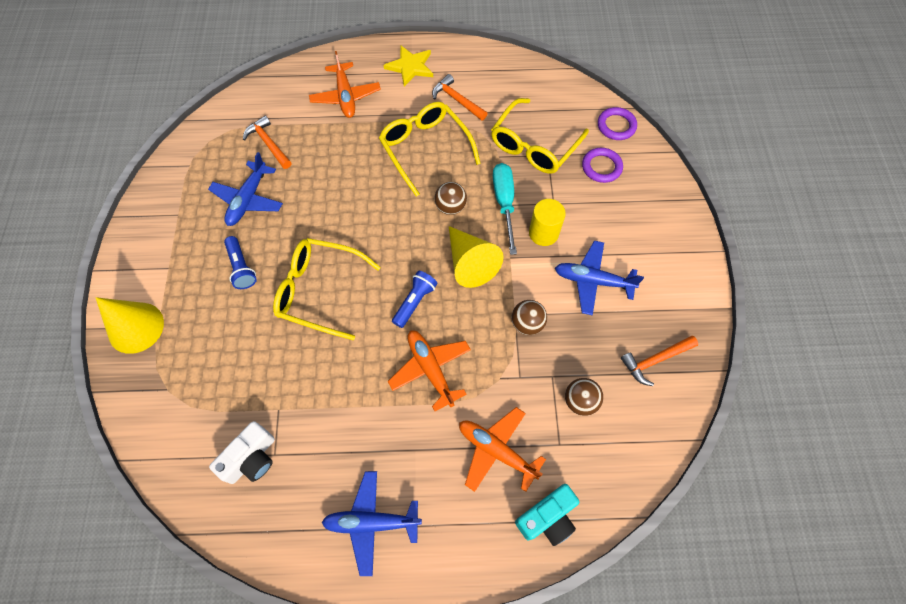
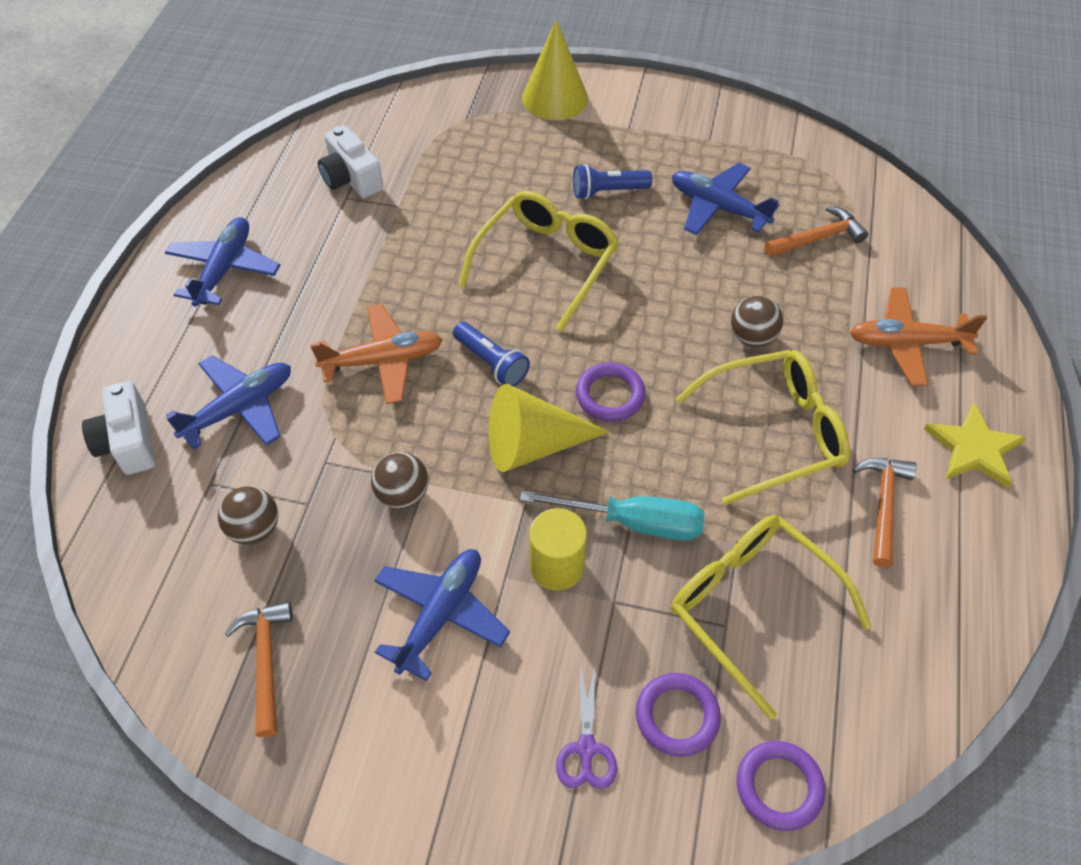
camera: 105 degrees right, 10 degrees down
(422, 231) = (610, 395): none -> purple ring
(450, 207) = (645, 442): brown ball -> brown ball (752, 337)
(457, 100) = (883, 505): orange hammer -> orange hammer turned 45 degrees counterclockwise
(496, 451) = (239, 408): orange plane -> blue plane
(547, 518) = (128, 442): turquoise camera -> white camera
(632, 199) = (586, 749): none -> purple scissors

